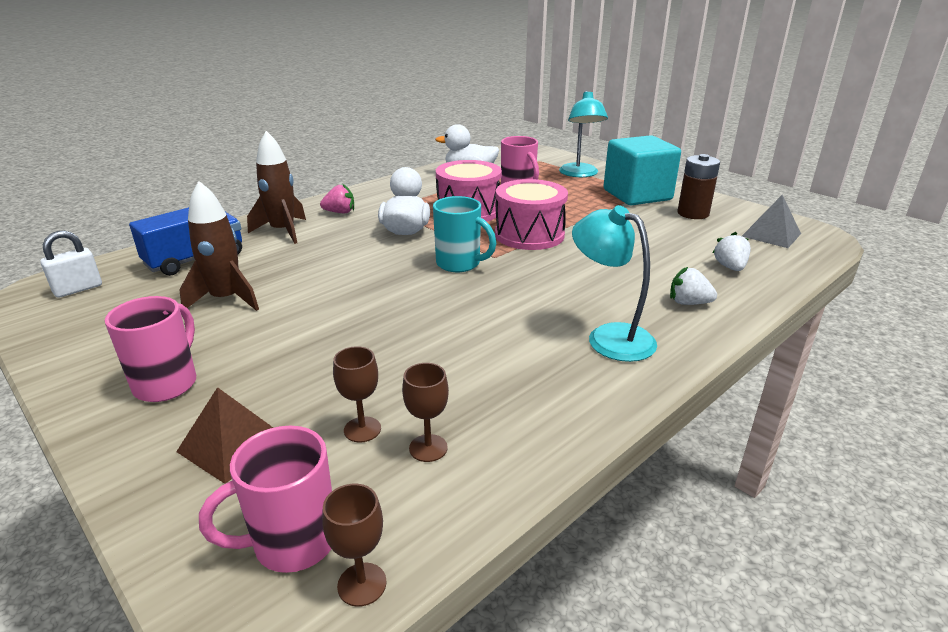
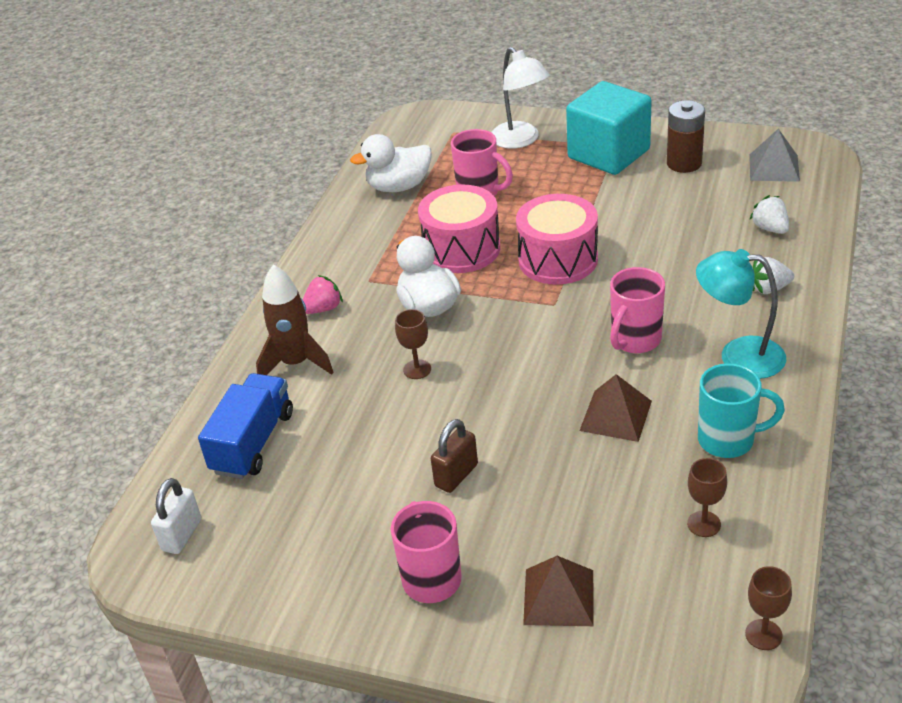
camera: 25 degrees left, 10 degrees up
(226, 299) = (359, 473): brown rocket -> none
(284, 326) = (456, 475): none -> brown padlock
(292, 543) = (691, 636): pink mug -> pink mug (634, 340)
(362, 429) = (640, 534): brown goblet -> brown goblet (417, 369)
(453, 337) = (616, 415): none -> brown pyramid
(460, 264) = (532, 328): turquoise mug -> turquoise mug (728, 440)
(580, 174) = (520, 140): turquoise lamp -> white lamp

